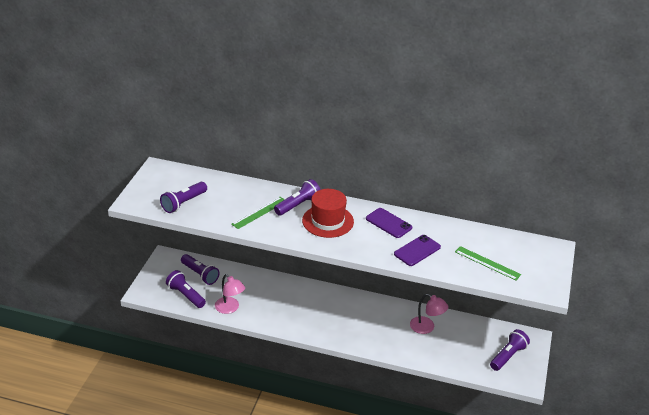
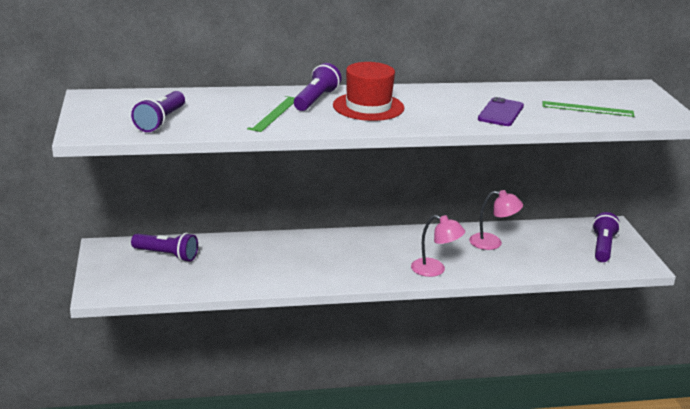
camera: 25 degrees left, 10 degrees down
(186, 295) = (164, 281): purple flashlight -> none
(230, 308) = (236, 280): pink lamp -> pink lamp (435, 270)
(388, 223) = (441, 97): purple phone -> none

